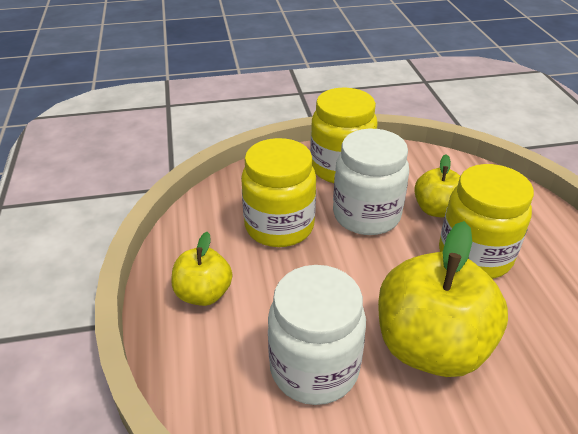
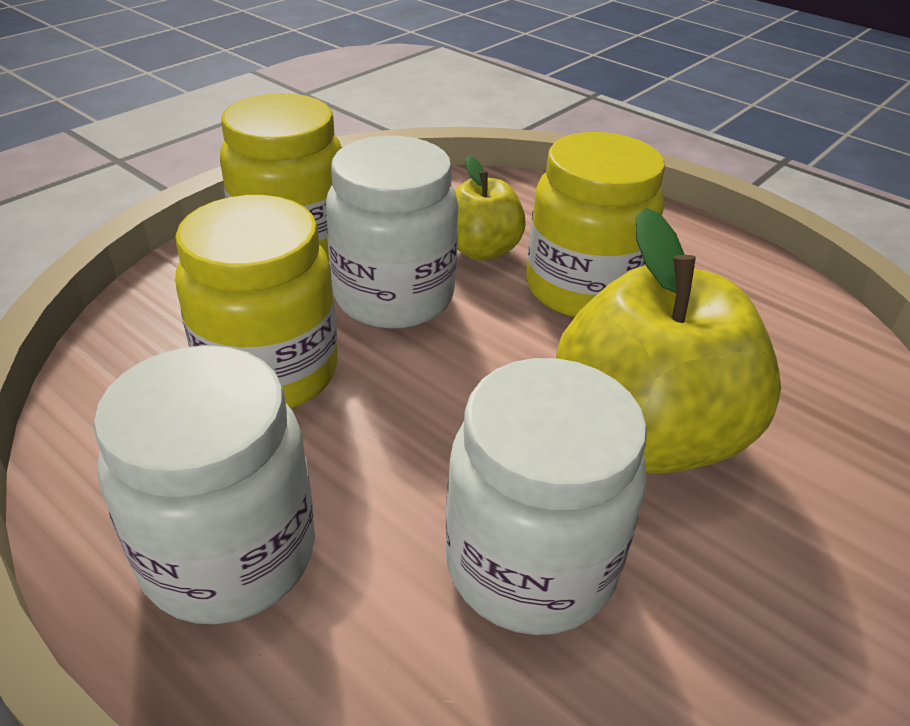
camera: 40 degrees left, 0 degrees up
(203, 294) = (229, 554): yellow apple -> white jar

